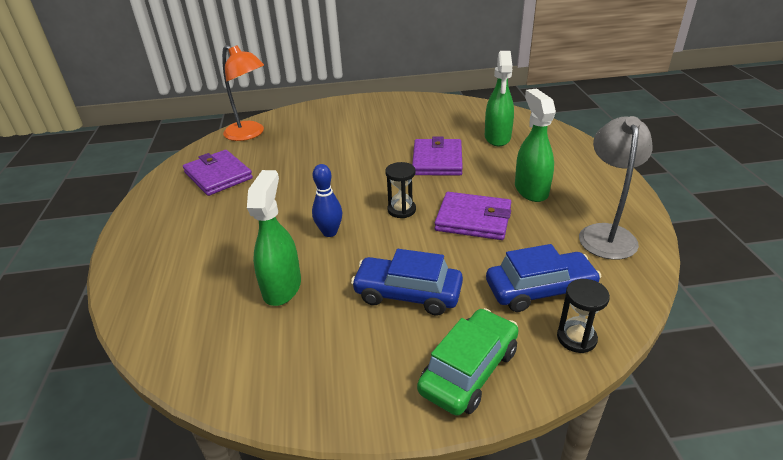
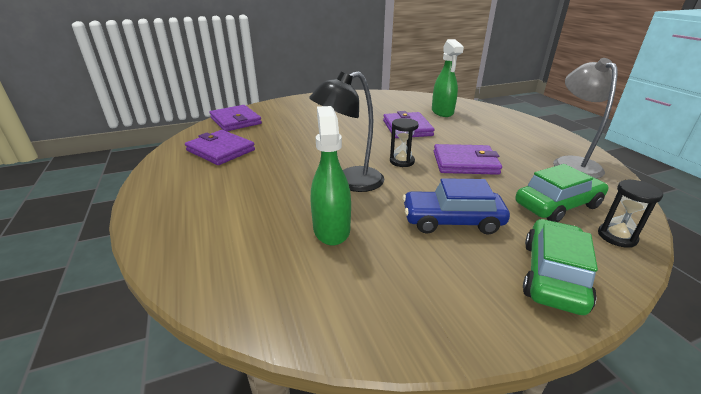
camera: 15 degrees left, 5 degrees down
(250, 134) = (235, 121): orange lamp -> purple wallet
(329, 232) = (350, 182): blue bowling pin -> black lamp
(531, 190) = (493, 141): green spray bottle -> none
(540, 290) = (557, 205): blue car -> green car

